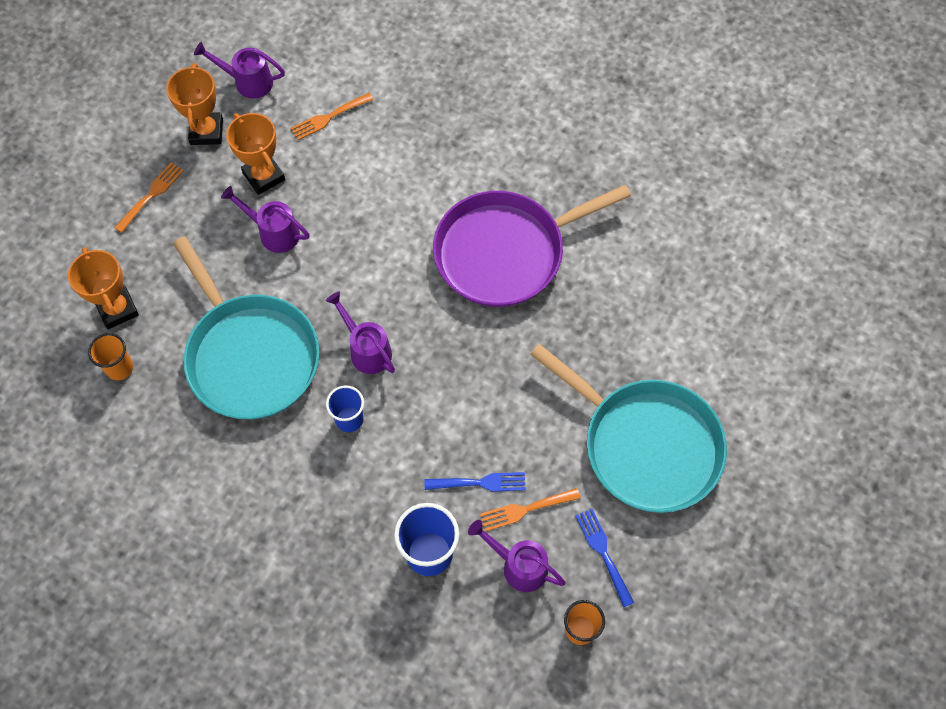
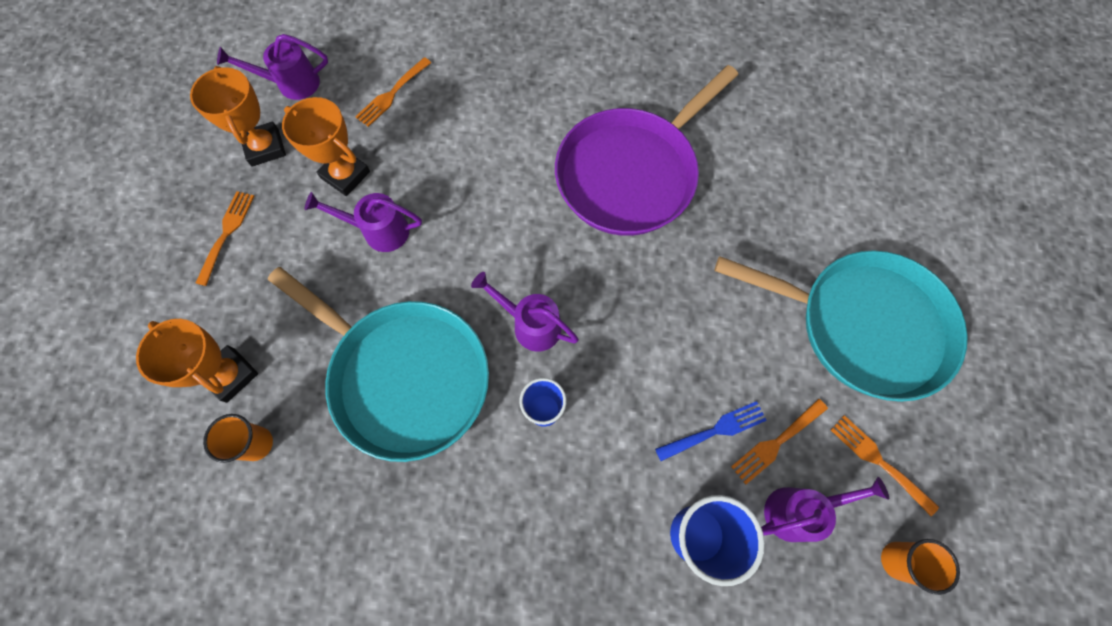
camera: 20 degrees left, 5 degrees up
(518, 565) = (798, 510): purple watering can -> purple watering can turned 150 degrees clockwise
(603, 553) = (879, 461): blue fork -> orange fork

